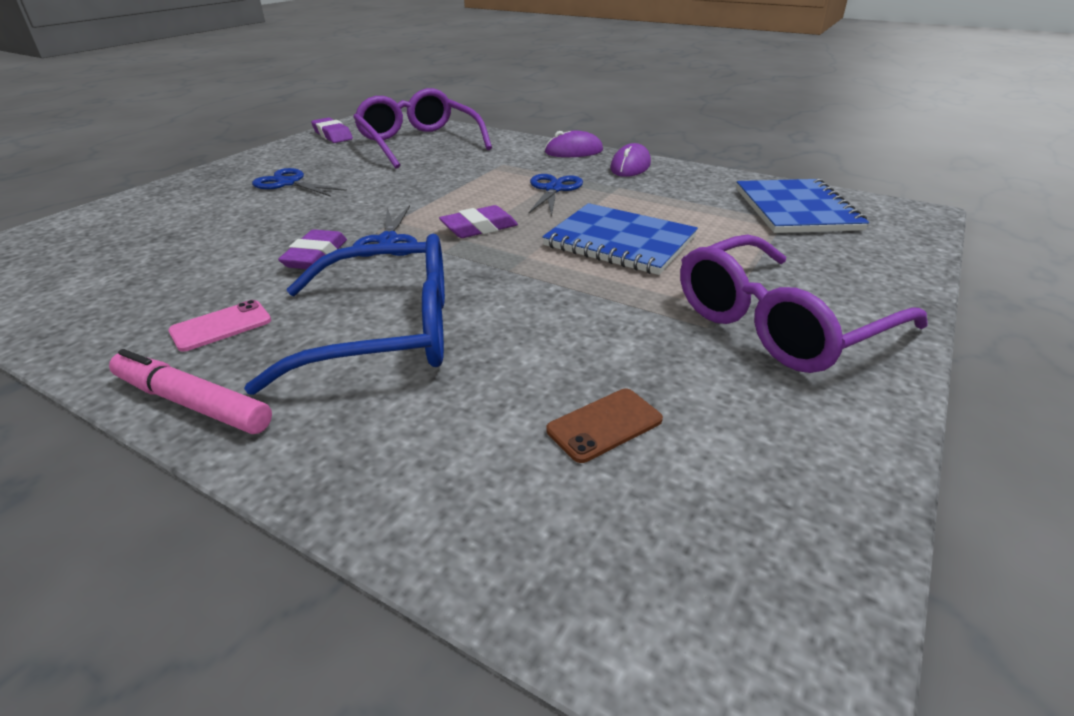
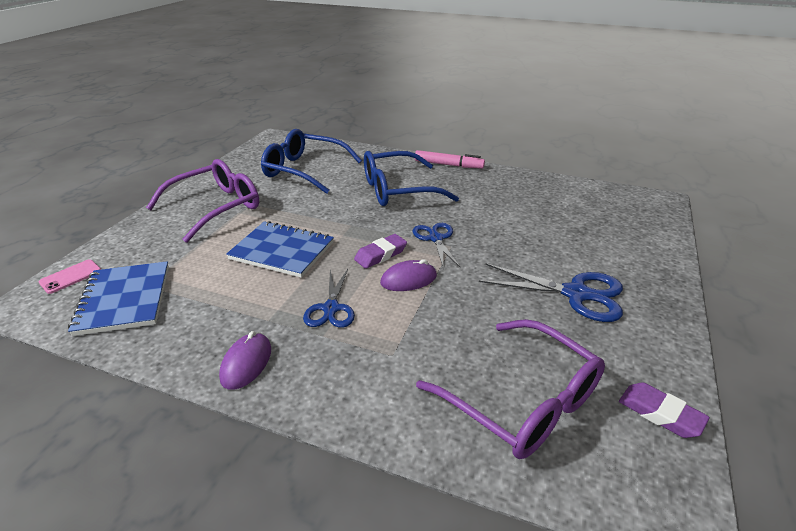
camera: 170 degrees right, 0 degrees up
(221, 326) = (472, 186): pink phone -> pink phone (70, 276)
(289, 183) = (576, 294): blue scissors -> blue scissors, size x1.55
(316, 256) = (469, 223): purple eraser -> none
(573, 151) = (310, 397): purple mouse -> purple mouse (408, 279)
(604, 425) = (304, 170): brown phone -> blue glasses

